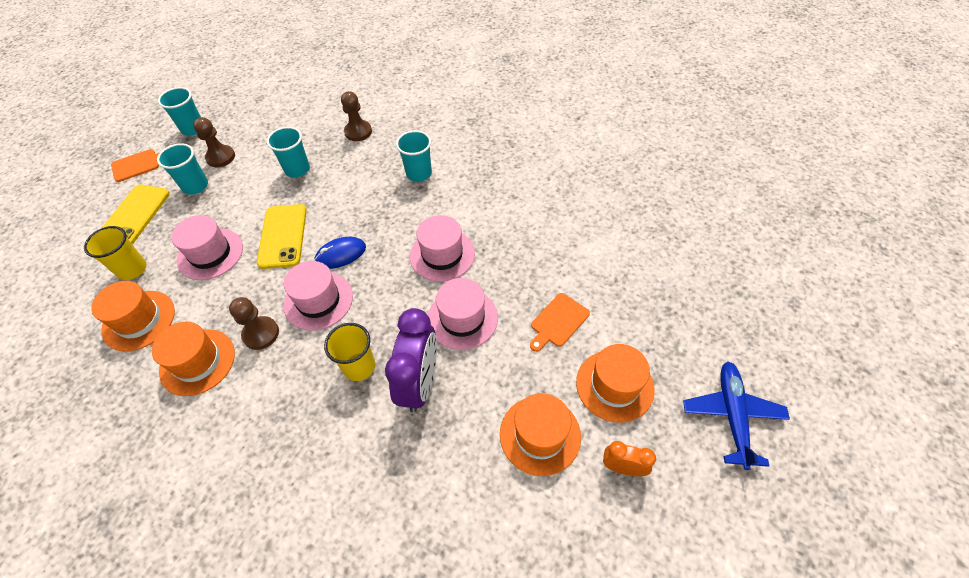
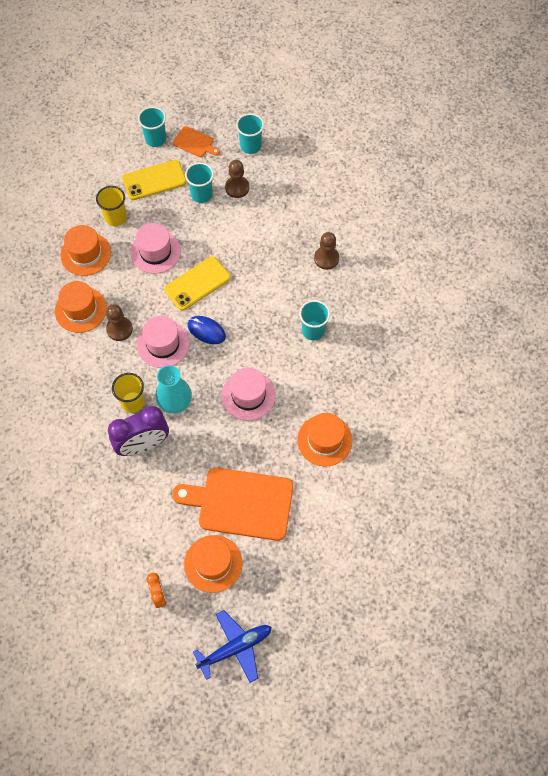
camera: 55 degrees right, 10 degrees up
(297, 169) = (260, 246): turquoise cup -> turquoise cup (155, 139)
(395, 324) = (175, 402): none -> turquoise vase
(462, 318) = (205, 441): pink hat -> none
(540, 435) = (151, 535): orange hat -> orange hat (324, 440)
(558, 321) = (240, 503): orange cutting board -> orange cutting board, size x2.10

